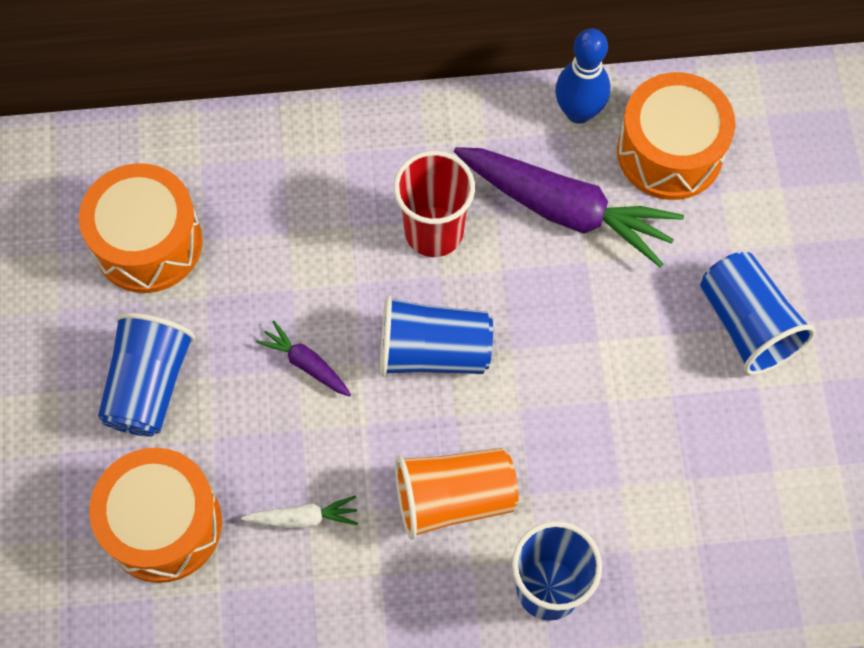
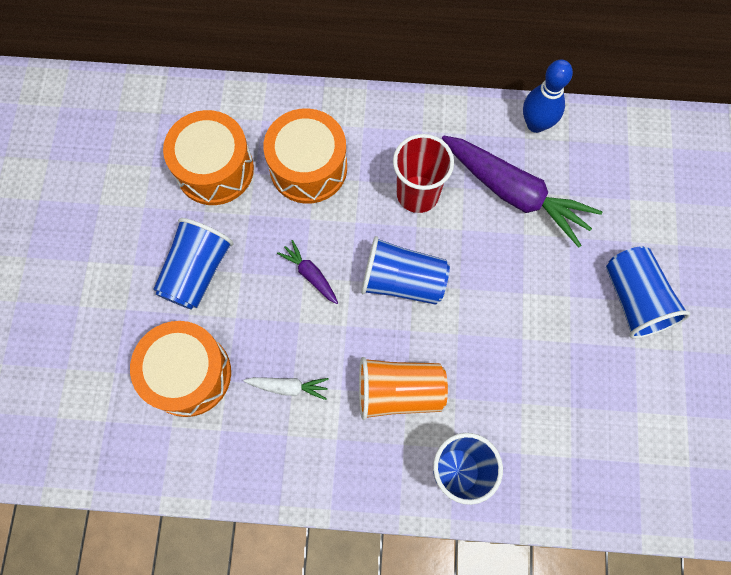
camera: 10 degrees right, 5 degrees up
(669, 152) = (597, 163): orange drum -> orange drum (308, 167)

